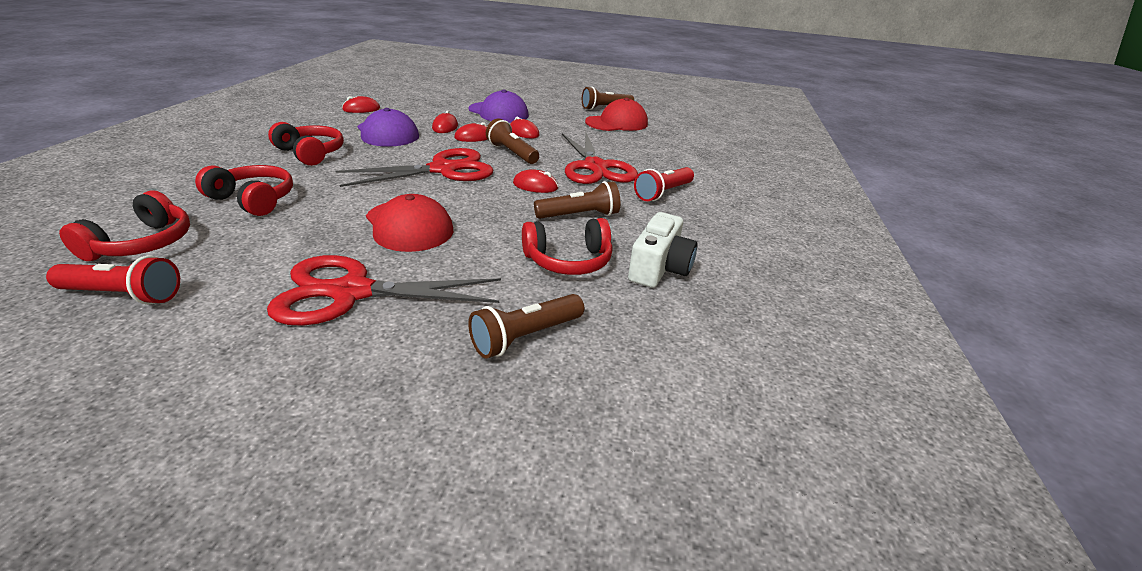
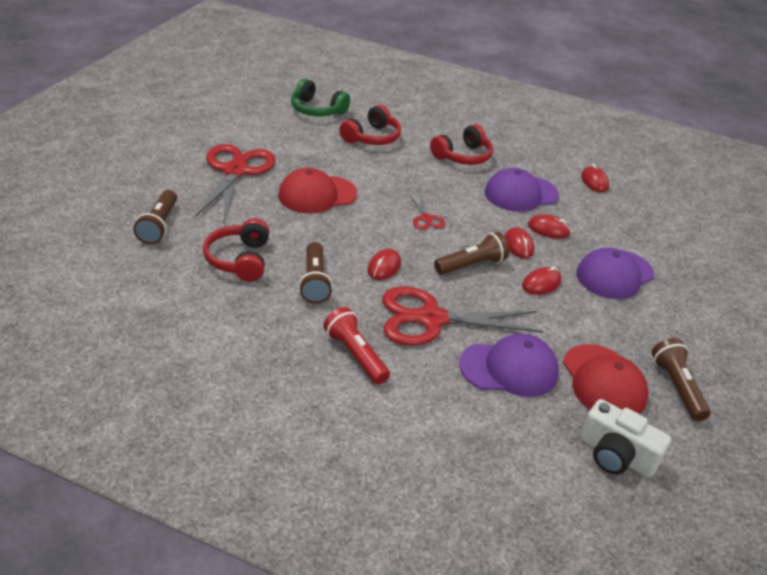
camera: 100 degrees right, 5 degrees up
(123, 295) = (261, 111): red flashlight -> none
(142, 244) = (317, 110): red headphones -> green headphones
(443, 169) = (426, 218): red scissors -> red scissors, size x0.45
(525, 337) = (159, 226): brown flashlight -> brown flashlight turned 150 degrees counterclockwise
(628, 145) = (509, 369): none -> purple cap
(659, 268) = (209, 305): white camera -> white camera (616, 455)

